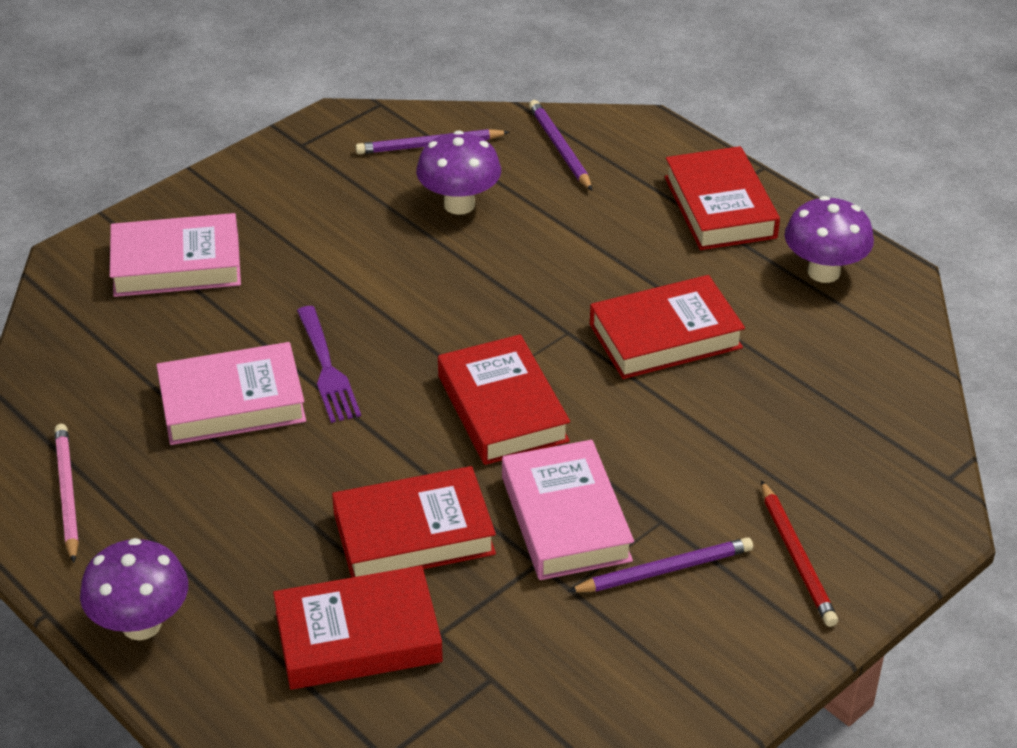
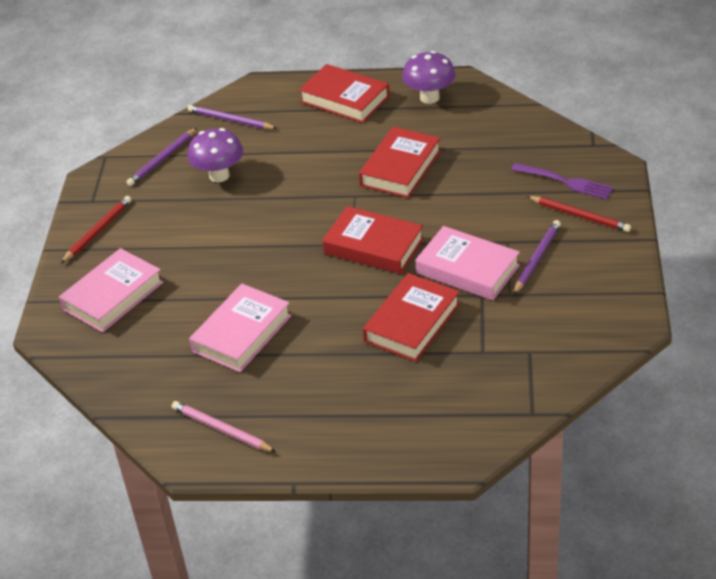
camera: 40 degrees left, 0 degrees up
(141, 624) = (346, 451): purple mushroom -> none
(260, 182) = (97, 231): none -> red pencil
(326, 368) = (265, 287): purple fork -> purple fork (565, 182)
(358, 637) = (451, 380): red book -> none

